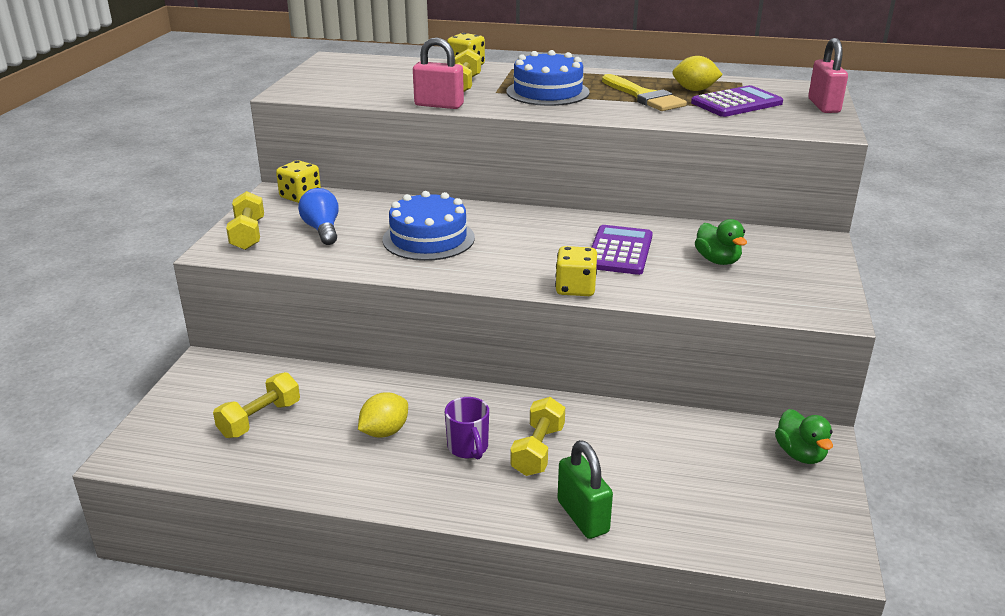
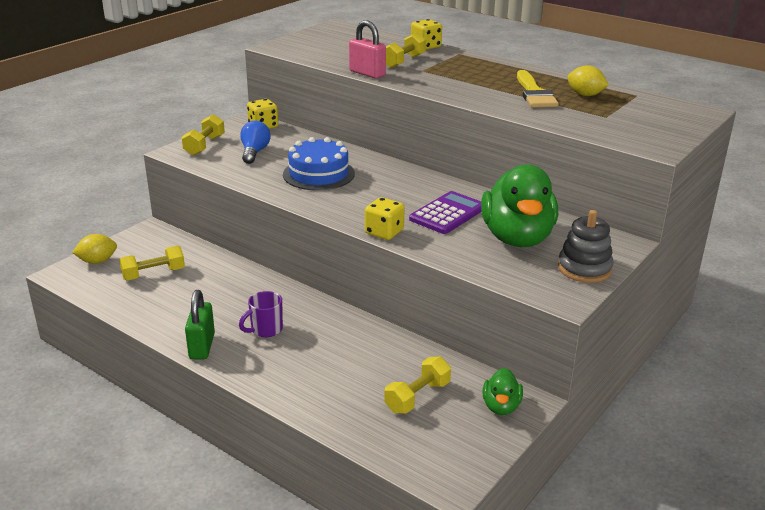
camera: 25 degrees right, 0 degrees up
(384, 432) = (221, 304): yellow lemon -> yellow lemon (97, 261)
(468, 448) = (265, 330): purple mug -> purple mug turned 45 degrees clockwise
(538, 450) = (310, 345): yellow dumbbell -> yellow dumbbell (417, 397)
(547, 92) = (461, 77): blue cake -> none
(582, 517) = (299, 396): green padlock -> green padlock (202, 346)
(717, 260) = (517, 238): green duck -> green duck, size x2.09
(736, 103) = (606, 112): purple calculator -> none
(815, 276) = (584, 269): none -> grey stacking toy
(823, 106) = (681, 127): pink padlock -> none

